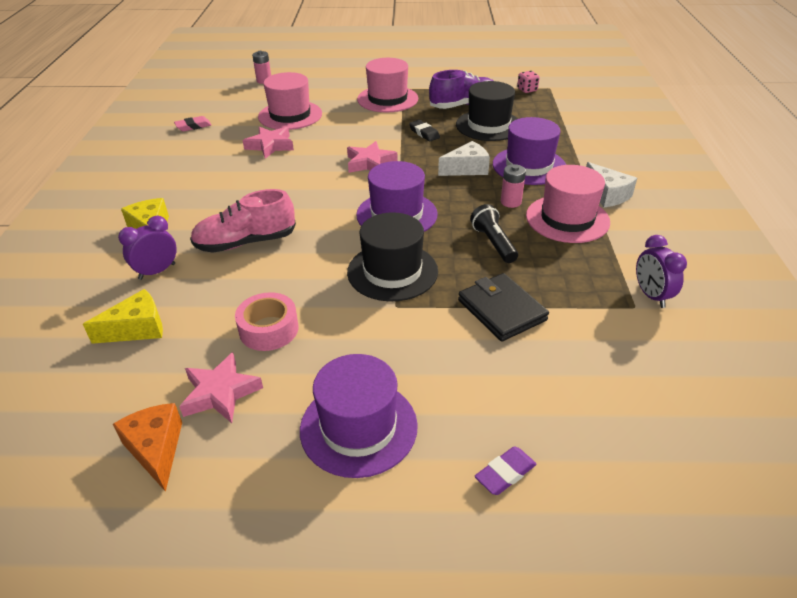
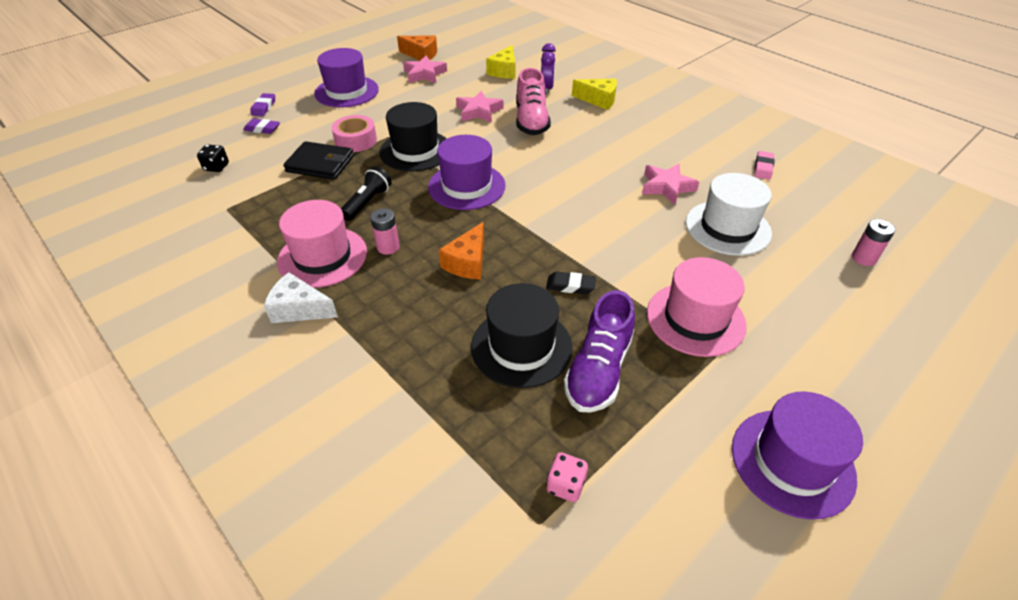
camera: 135 degrees right, 5 degrees up
(246, 242) = (531, 121): pink shoe -> pink shoe turned 150 degrees clockwise
(269, 329) = (442, 98): pink tape -> pink tape (356, 140)
(290, 115) = (727, 228): pink hat -> white hat
(370, 163) = (559, 218): pink star -> pink star (478, 111)
(467, 169) = (467, 262): white cheese -> orange cheese
(493, 243) = (367, 202): black flashlight -> black flashlight turned 90 degrees counterclockwise
(529, 166) = (411, 303): purple hat -> purple hat (792, 462)
(535, 417) = (262, 129): none -> purple eraser
(628, 376) = (216, 167): none -> black dice
(651, 296) = (216, 222): purple clock -> none

